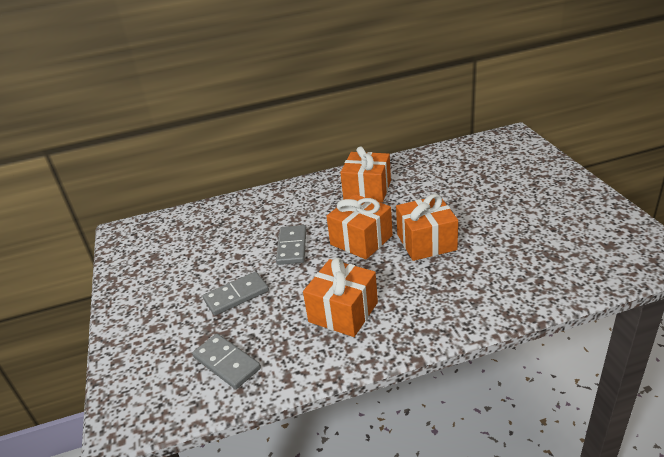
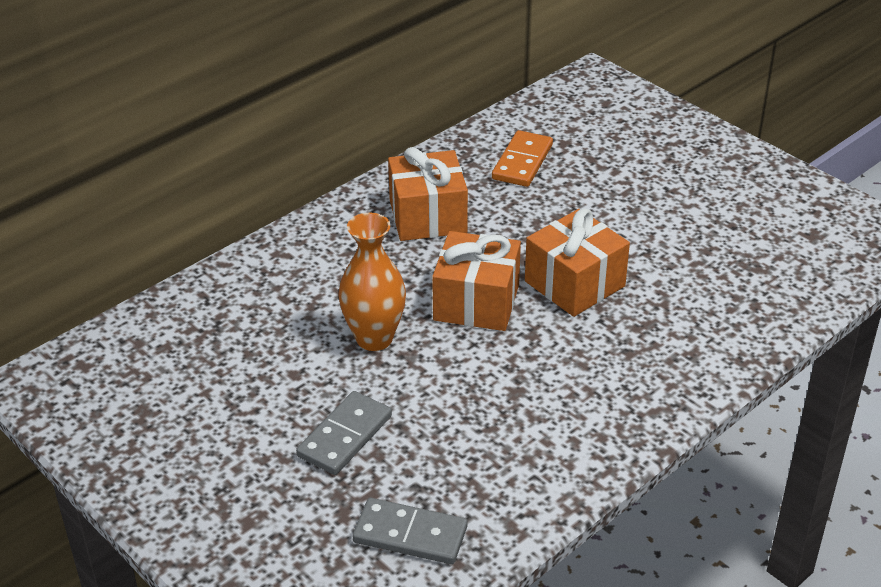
camera: 30 degrees left, 5 degrees up
(292, 247) = (374, 338): grey domino -> orange vase
(343, 312) = (526, 416): orange gift -> none
(440, 171) = (522, 162): none -> orange domino

